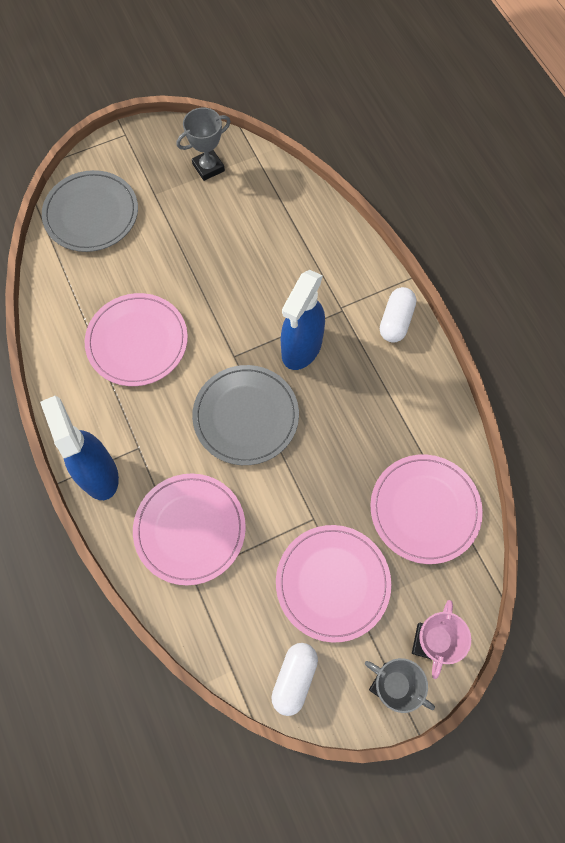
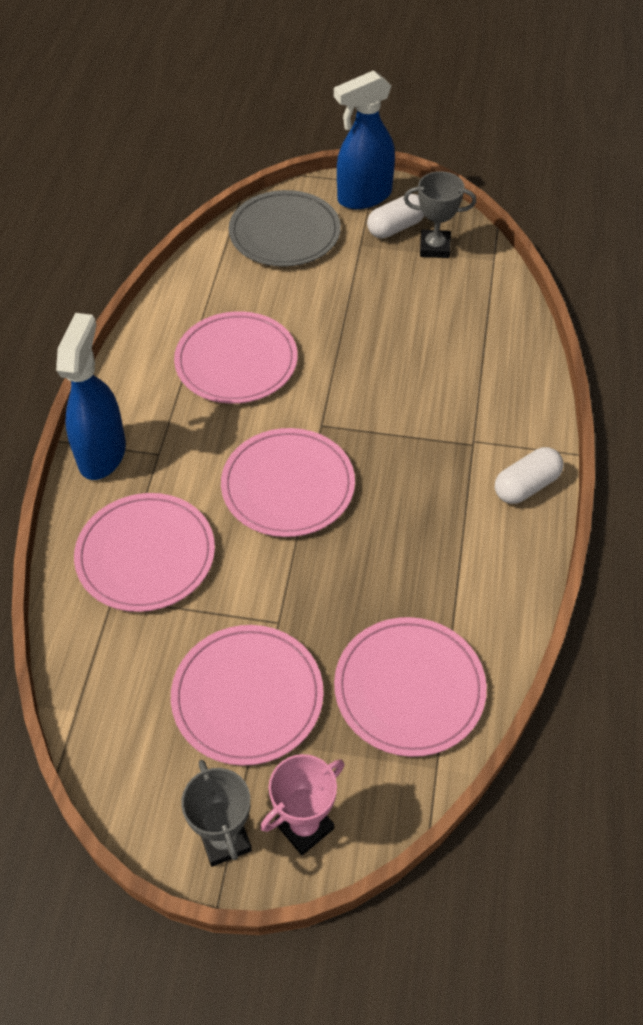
camera: 35 degrees right, 15 degrees down
(246, 416) = (288, 485): grey plate -> pink plate
(294, 679) = (130, 762): white capsule -> white capsule (395, 228)
(301, 348) = (398, 455): blue spray bottle -> blue spray bottle (364, 197)

